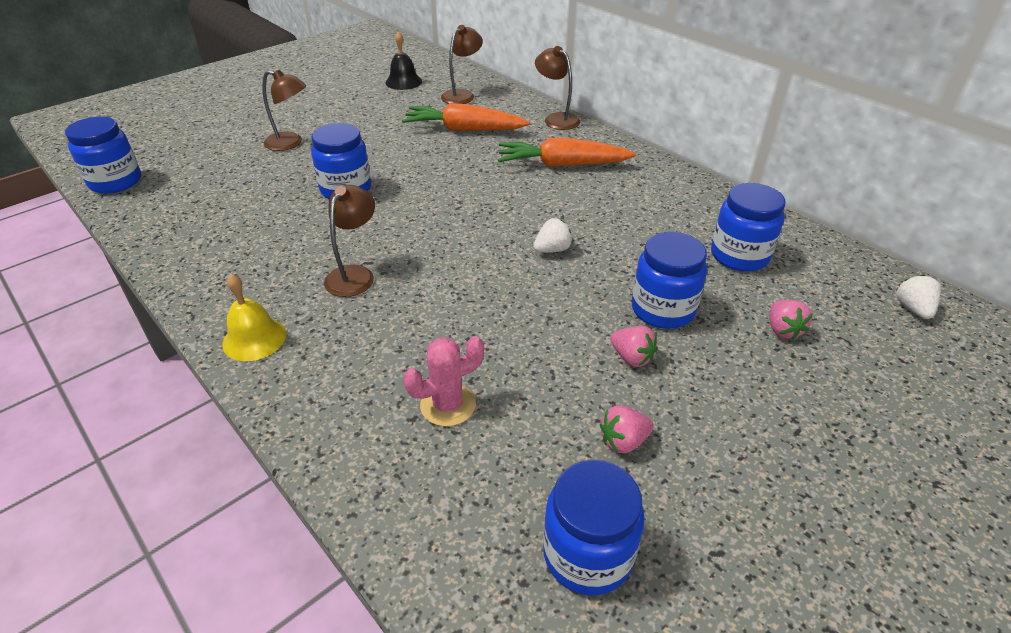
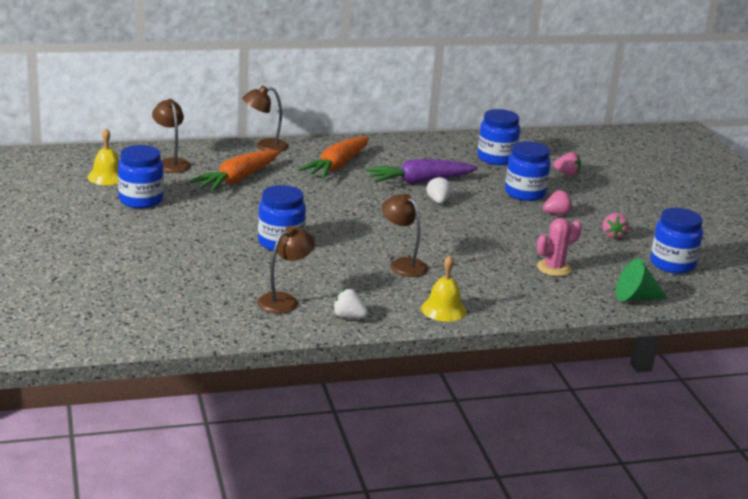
camera: 65 degrees left, 15 degrees down
(115, 182) = (142, 332): blue jar -> blue jar (141, 200)
(290, 143) = (168, 247): brown lamp -> brown lamp (284, 300)
(403, 82) = (107, 177): black bell -> yellow bell
(415, 533) = (635, 298): none -> green cone
(448, 405) = (554, 268): pink cactus -> pink cactus turned 60 degrees clockwise
(590, 222) = (419, 181): none -> purple carrot
(912, 309) = (577, 142): white strawberry -> white strawberry (349, 317)

